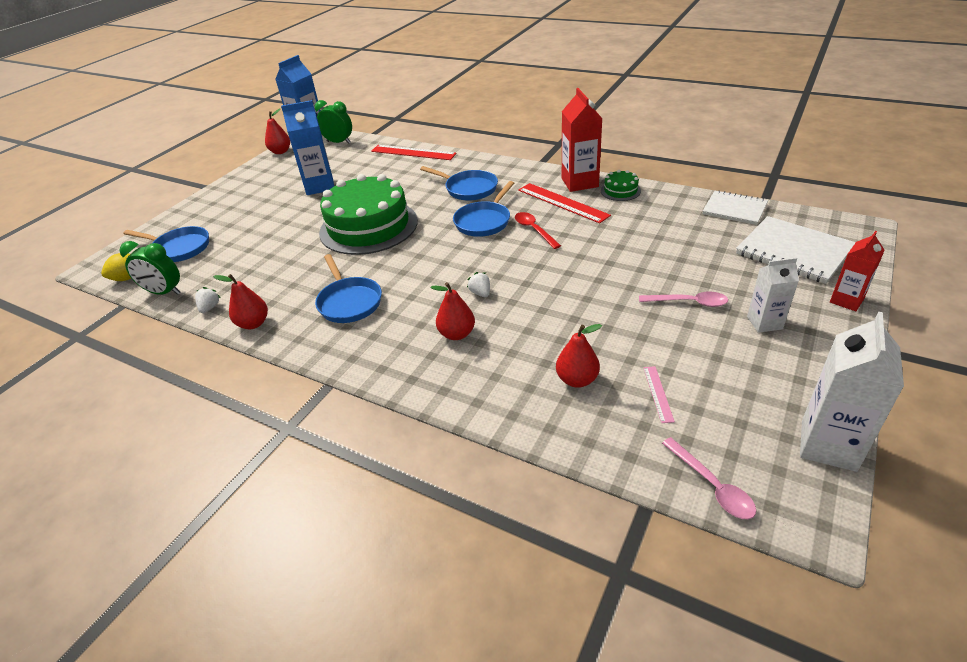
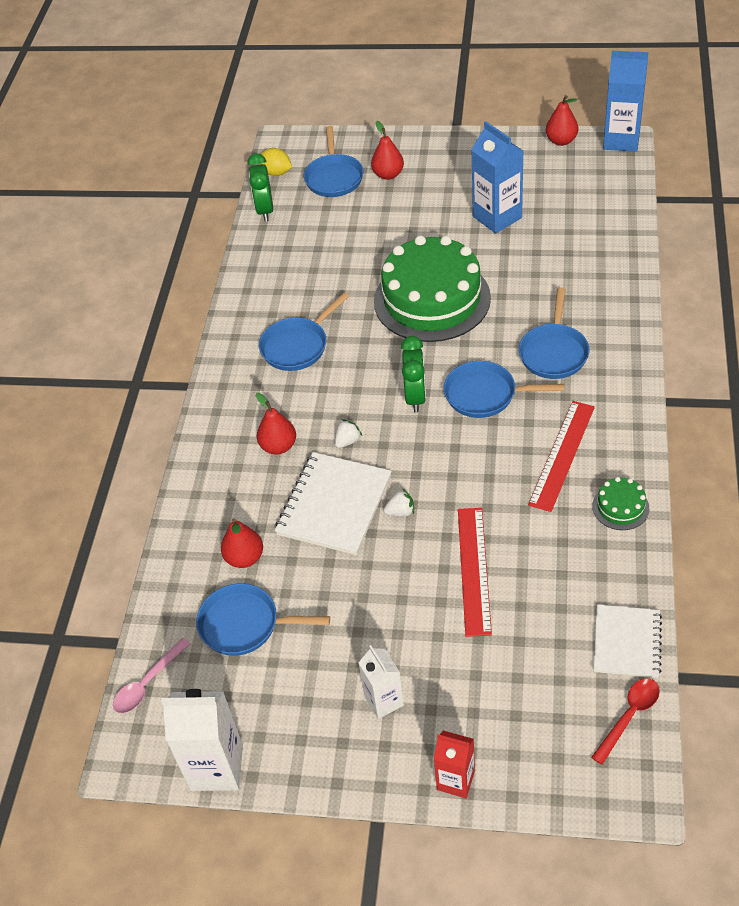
camera: 70 degrees right, 10 degrees up
(210, 308) = (255, 253): white strawberry -> white strawberry (400, 512)
(253, 323) = (244, 295): red pear -> red pear (388, 174)
(339, 142) = (612, 179): green clock -> green clock (415, 397)
(413, 152) = (622, 261): red ruler -> red ruler (474, 570)
(534, 230) = (486, 447): red spoon -> red spoon (629, 716)
(579, 182) = (622, 458): red carton -> none
(658, 393) = (245, 624): pink ruler -> blue pan
(688, 302) = (396, 625): pink spoon -> none
(793, 252) = (543, 719): white notebook -> white notebook (334, 505)

